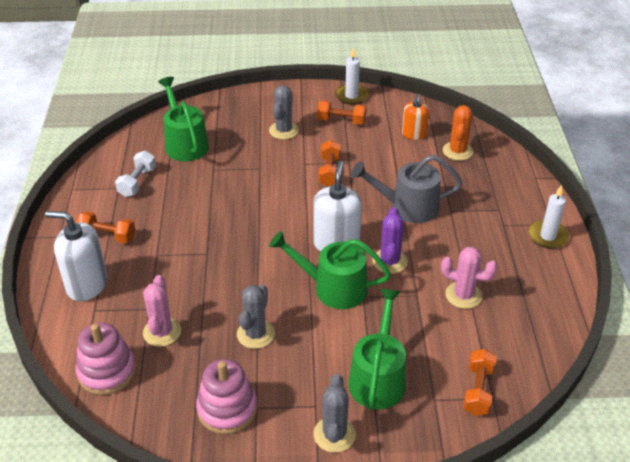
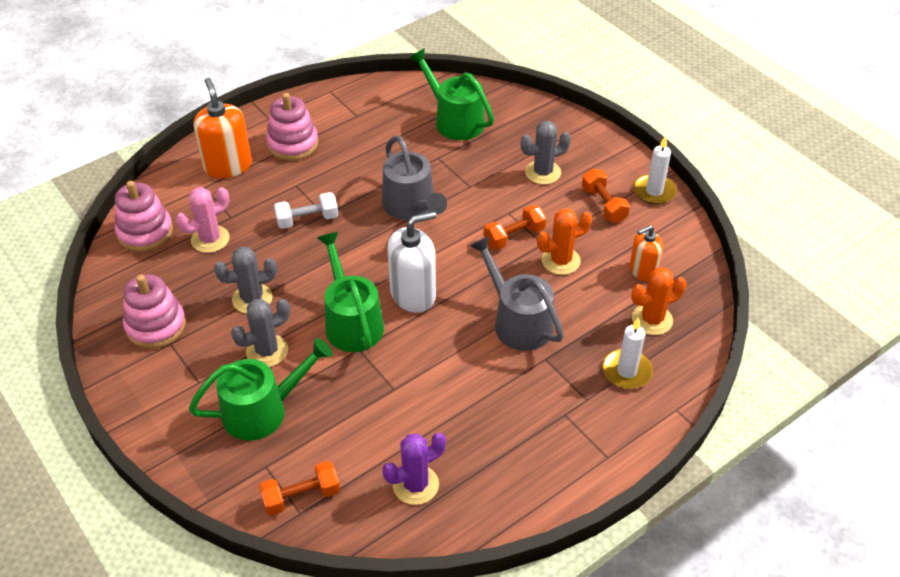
camera: 55 degrees right, 5 degrees up
(87, 284) = (228, 166): white soap dispenser -> orange soap dispenser
(107, 236) = (293, 144): orange dumbbell -> pink stacking toy
(137, 182) = (374, 122): white dumbbell -> white dumbbell (307, 220)
(185, 143) = (455, 120): green watering can -> green watering can turned 75 degrees counterclockwise
(249, 205) = (411, 206): none -> grey watering can
(334, 434) = (175, 411): grey cactus -> grey cactus (267, 351)
(372, 162) = (560, 261): none -> orange cactus
(390, 261) = (424, 345): purple cactus -> purple cactus (415, 485)
(463, 295) = (424, 427): pink cactus -> none
(548, 236) = (582, 462): white candle -> white candle (626, 371)

